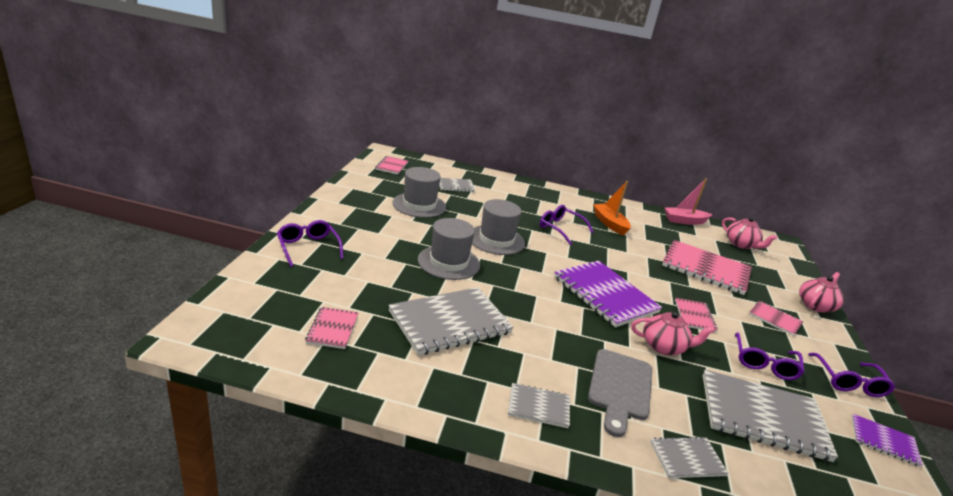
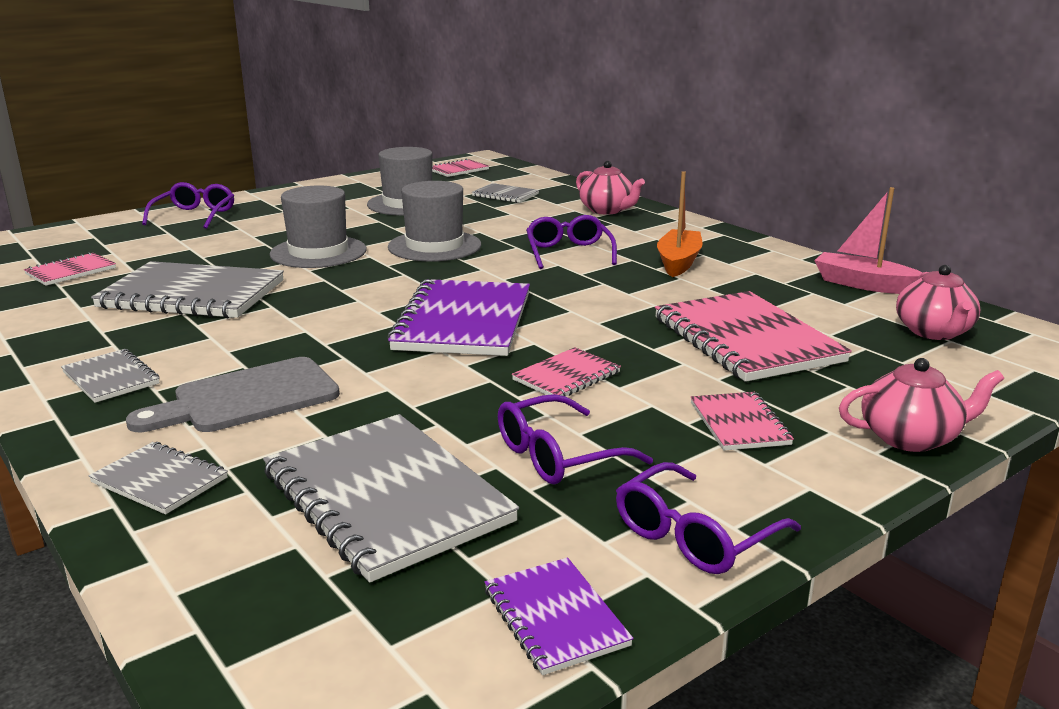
camera: 45 degrees right, 5 degrees down
(664, 346) = (420, 387): pink teapot -> pink teapot (607, 210)

